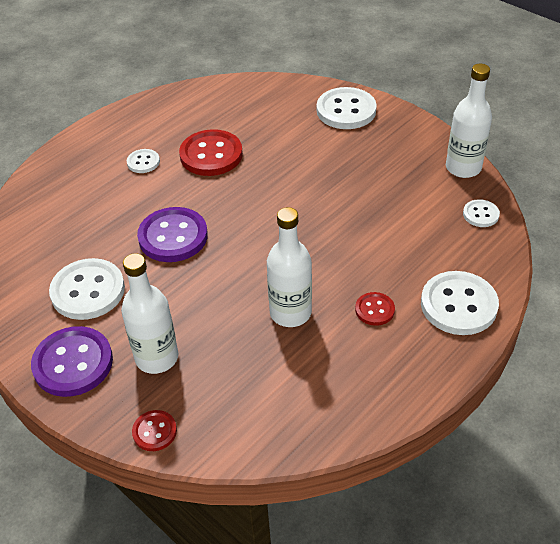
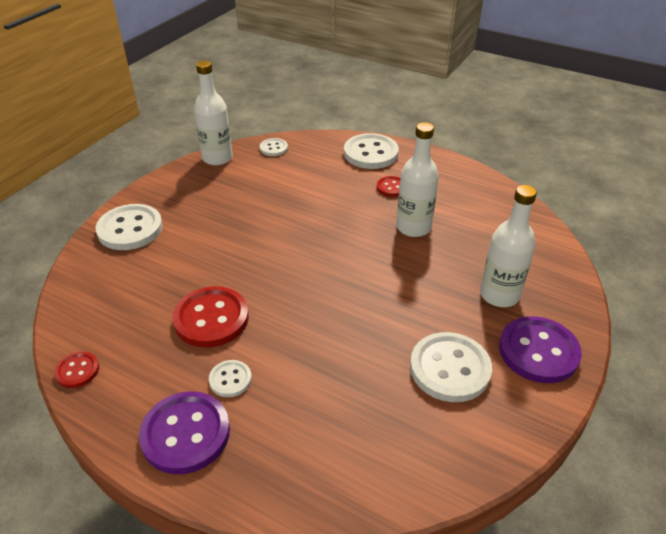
camera: 105 degrees left, 5 degrees down
(154, 431) = (566, 279): red button -> red button (77, 371)
(173, 237) = (350, 320): purple button -> purple button (185, 434)

